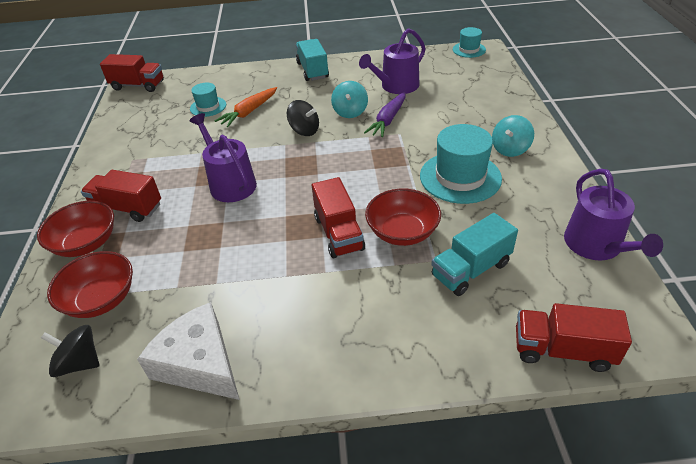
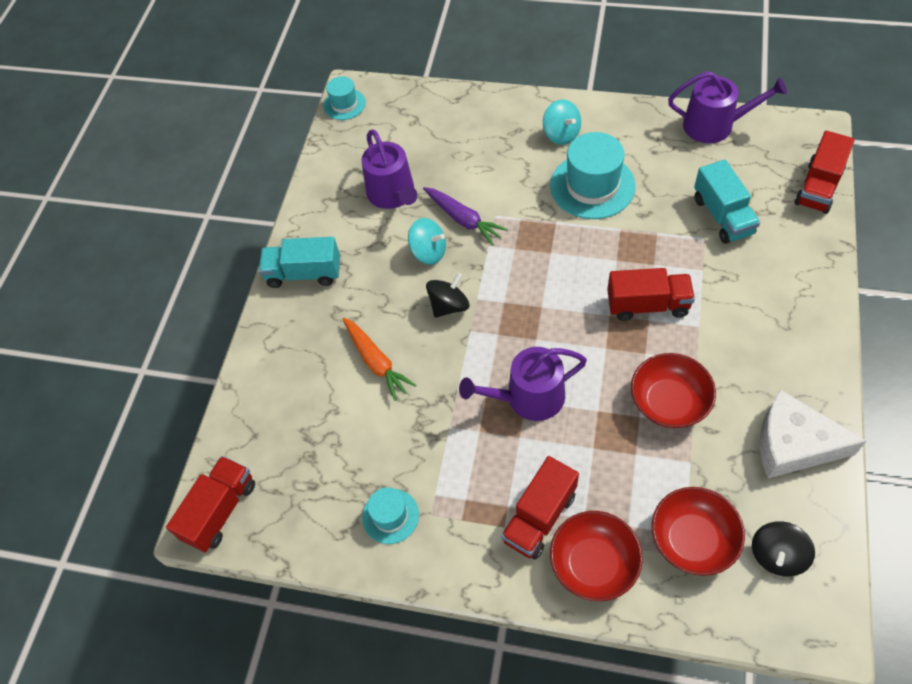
camera: 70 degrees left, 15 degrees up
(199, 363) = (793, 444): white cheese -> white cheese turned 45 degrees clockwise
(208, 107) = (337, 412): turquoise hat -> turquoise hat (390, 516)
(402, 232) = (660, 253): red bowl -> red bowl (669, 402)

